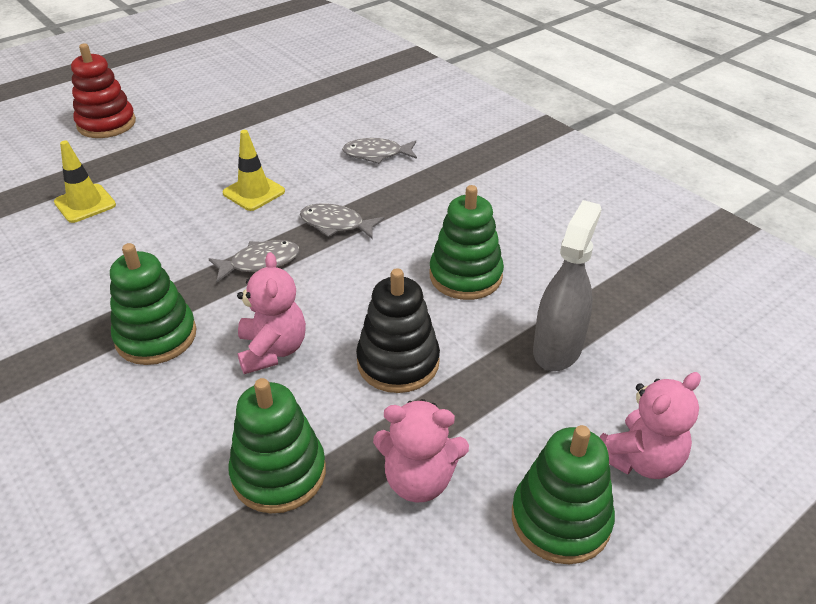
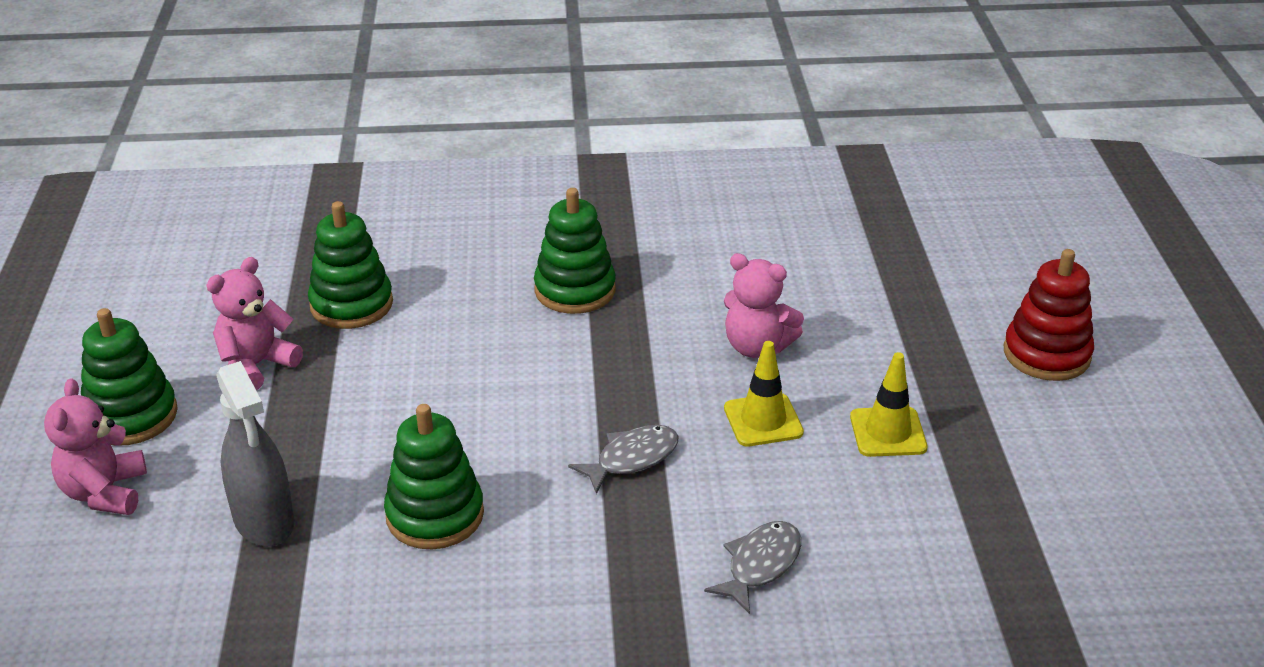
camera: 125 degrees right, 5 degrees down
(85, 203) = (849, 299): yellow traffic cone -> yellow traffic cone (888, 432)
(260, 262) = (618, 380): grey fish -> none
(272, 350) = (482, 345): pink teddy bear -> pink teddy bear (757, 346)
(398, 362) = (379, 409): black stacking toy -> none

